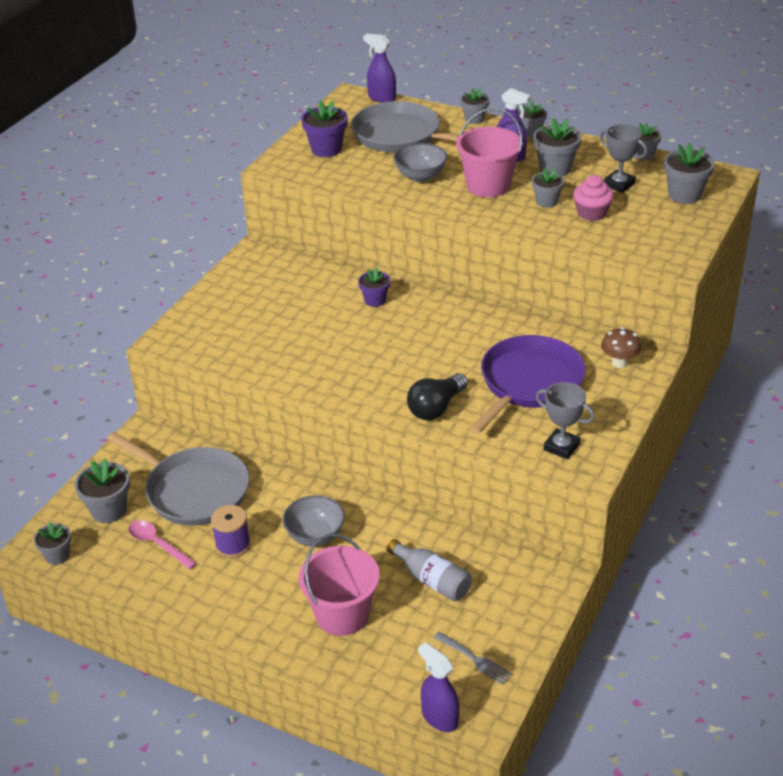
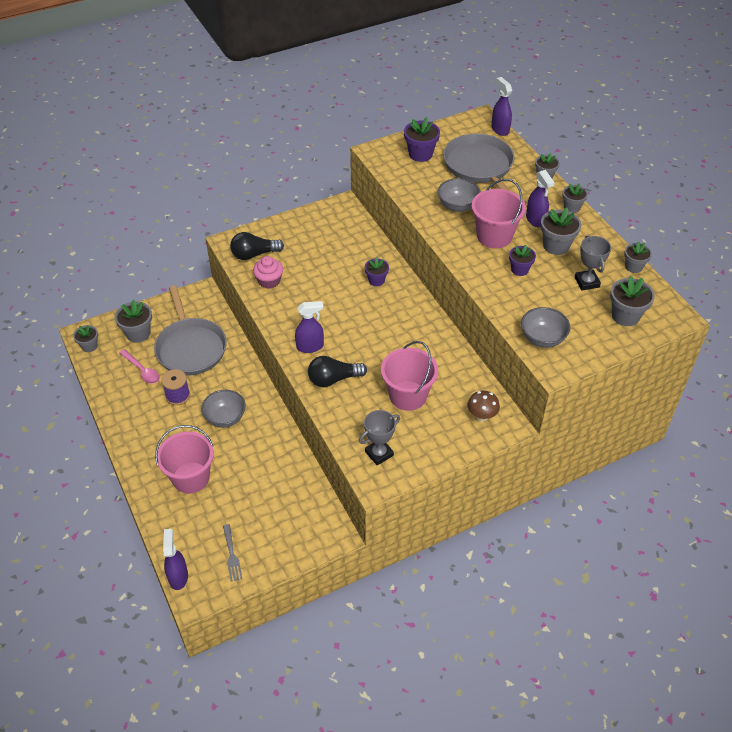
camera: 35 degrees right, 10 degrees up
(157, 544) = (142, 370): pink spoon -> pink spoon turned 150 degrees clockwise
(207, 339) = (254, 254): none -> black light bulb
(375, 392) = (310, 346): none -> purple spray bottle
(432, 580) = (259, 489): grey bottle -> none
(529, 383) = (408, 395): purple pan -> pink bucket
(546, 201) = (519, 269): grey flower pot -> purple flower pot
(561, 447) = (379, 453): grey trophy -> grey trophy turned 75 degrees clockwise
(591, 213) = (540, 295): pink cupcake -> pink cupcake (269, 281)
(637, 245) = (542, 338): none -> grey bowl

